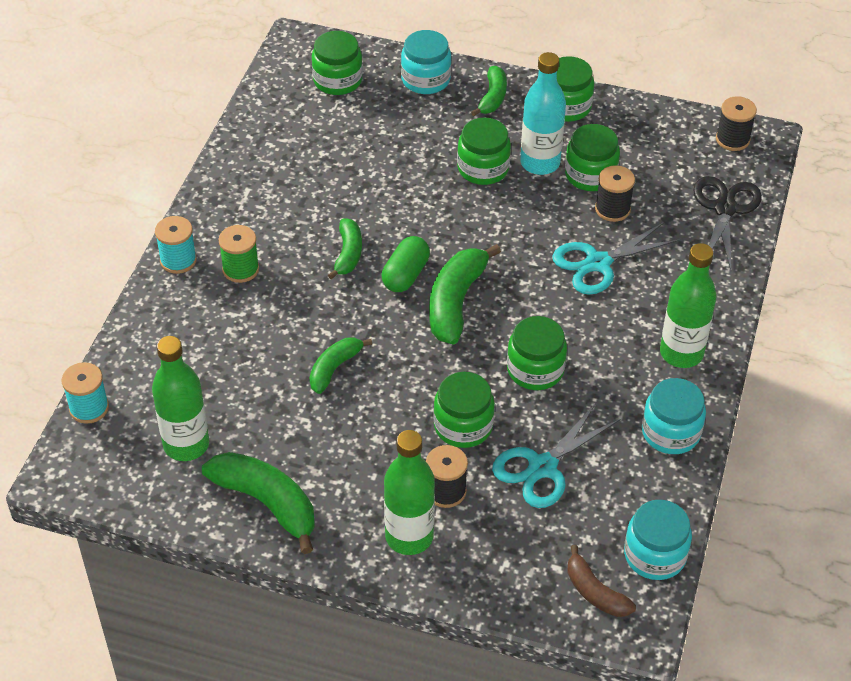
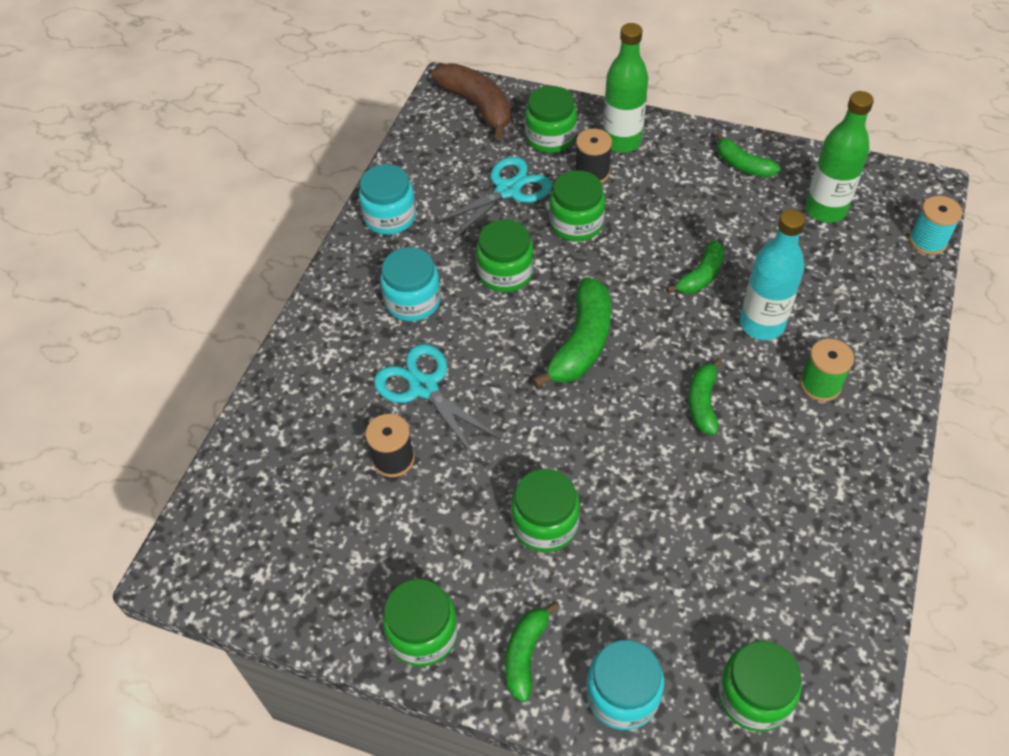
camera: 175 degrees left, 5 degrees up
(178, 260) = (894, 397): turquoise spool -> none
(267, 503) = (742, 165): green banana -> green banana, size x0.60
(405, 275) = (636, 376): green capsule -> none
(540, 163) = (471, 532): turquoise bottle -> turquoise bottle (761, 324)
(590, 175) = (410, 511): green jar -> green jar (550, 137)
(594, 592) = (478, 106): brown banana -> brown banana, size x1.66
(598, 263) = (424, 387): turquoise scissors -> turquoise scissors turned 105 degrees counterclockwise
(655, 555) = (426, 129): turquoise jar -> turquoise jar (413, 301)
(681, 353) = (360, 288): green bottle -> none
(725, 209) = (260, 458): black scissors -> none
(732, 139) = (213, 568): black spool -> none

